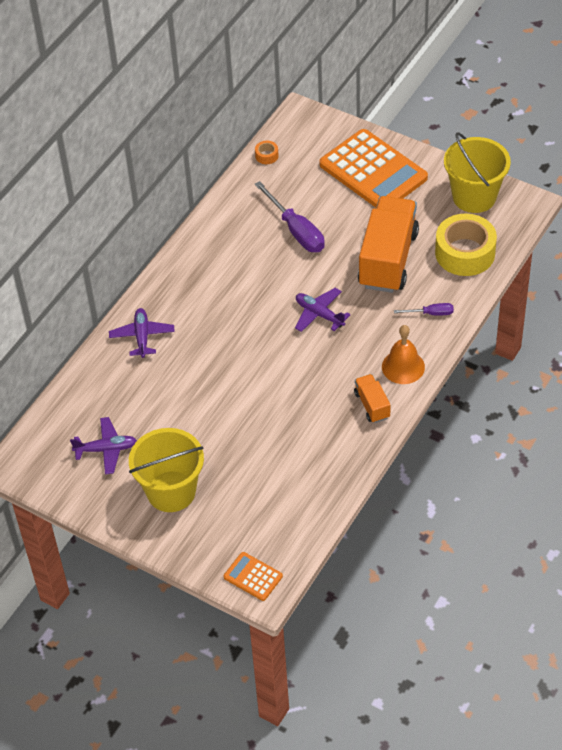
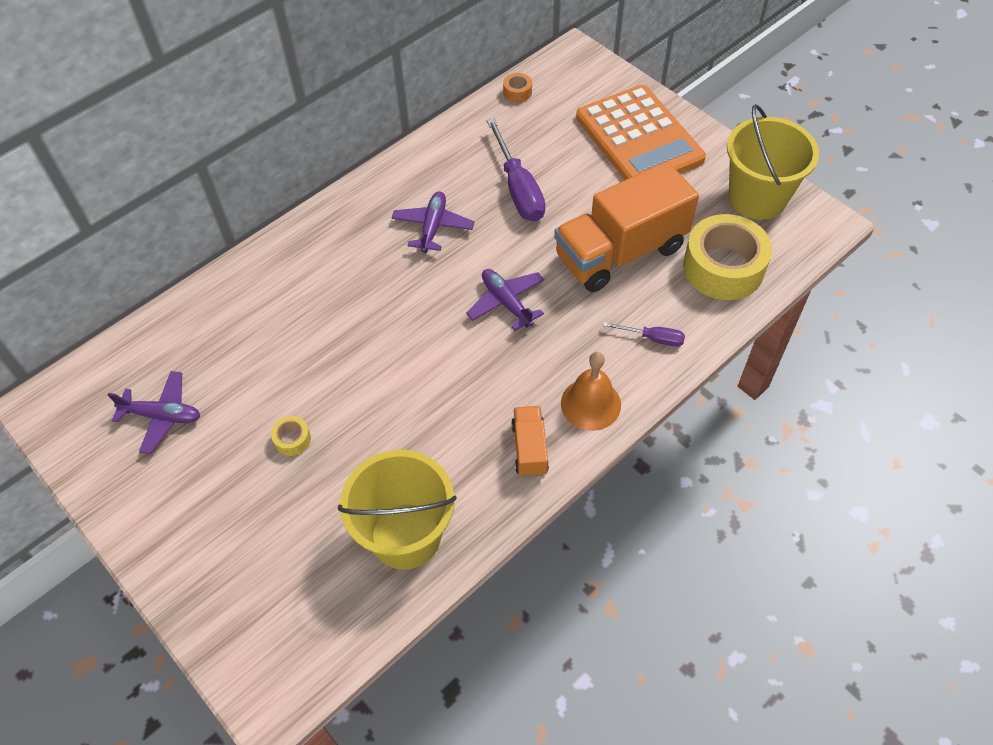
camera: 15 degrees right, 5 degrees up
(142, 336) = (276, 276): purple plane -> purple plane (433, 227)
(171, 491) = (215, 501): yellow bucket -> yellow bucket (405, 535)
(206, 441) = (292, 439): none -> yellow tape
(253, 577) = (265, 671): orange calculator -> none
(388, 259) = (620, 252): orange truck -> orange truck turned 150 degrees counterclockwise

